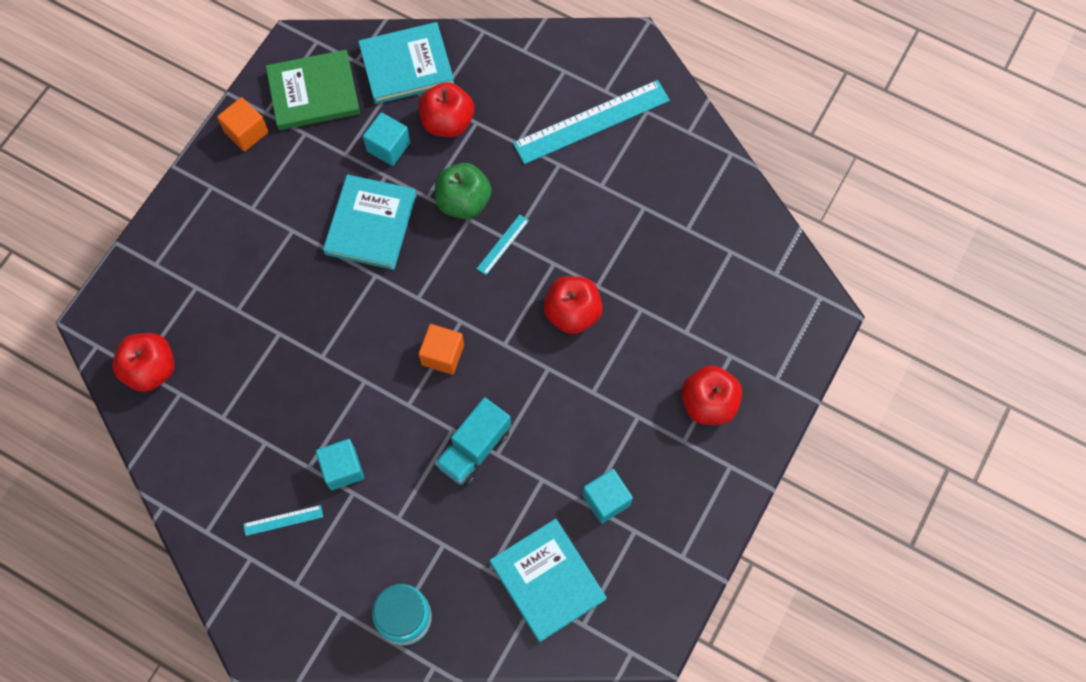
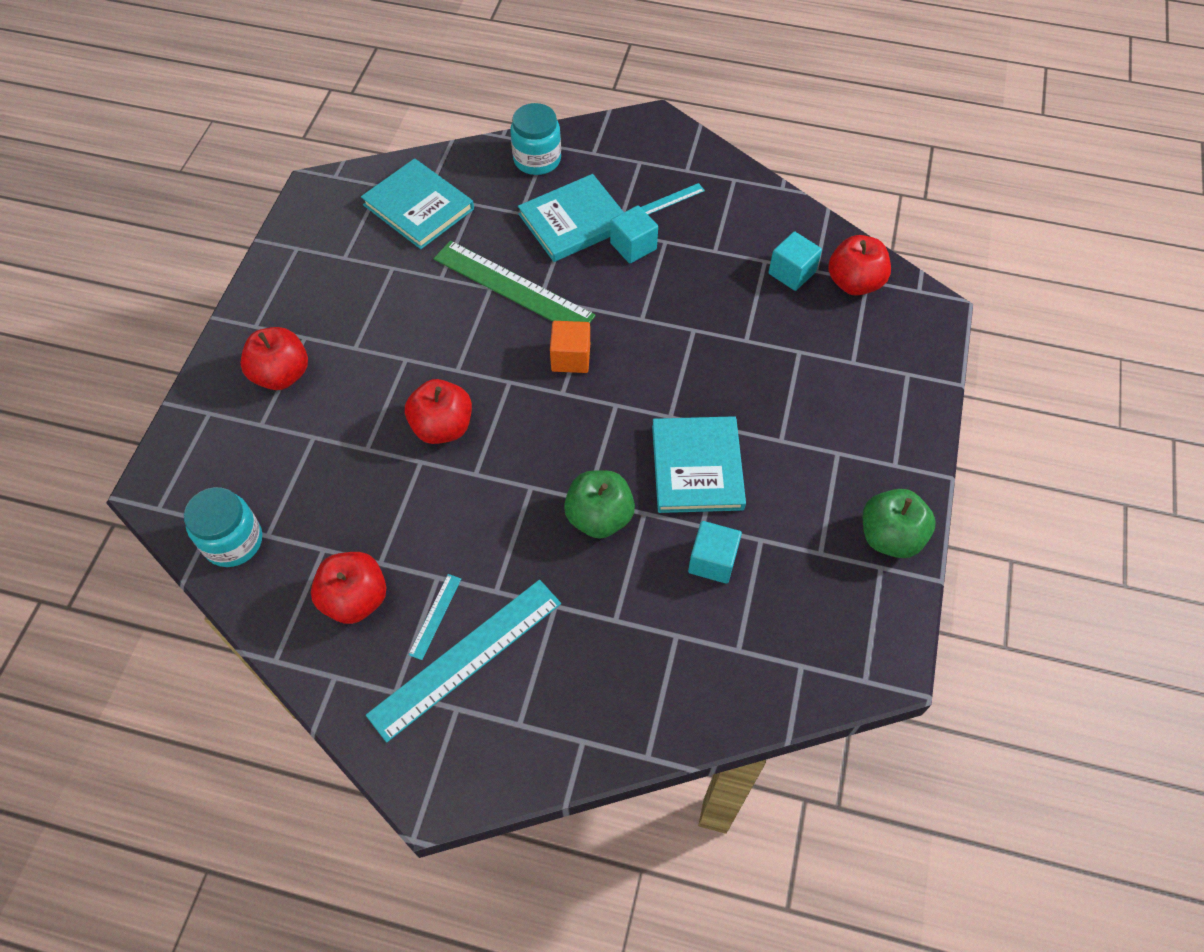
camera: 165 degrees right, 10 degrees down
(246, 132) = (890, 537): orange cube -> green apple
(313, 93) = (834, 607): green book -> none
(406, 65) = (732, 676): turquoise book -> turquoise book (574, 221)
(447, 122) = (651, 610): red apple -> red apple (355, 599)
(474, 449) = (513, 287): turquoise truck -> green ruler
(503, 244) = (539, 480): turquoise ruler -> turquoise ruler (435, 616)
(606, 500) = (375, 274): turquoise cube -> turquoise cube (792, 273)
(758, 253) = (233, 541): none -> turquoise jar

